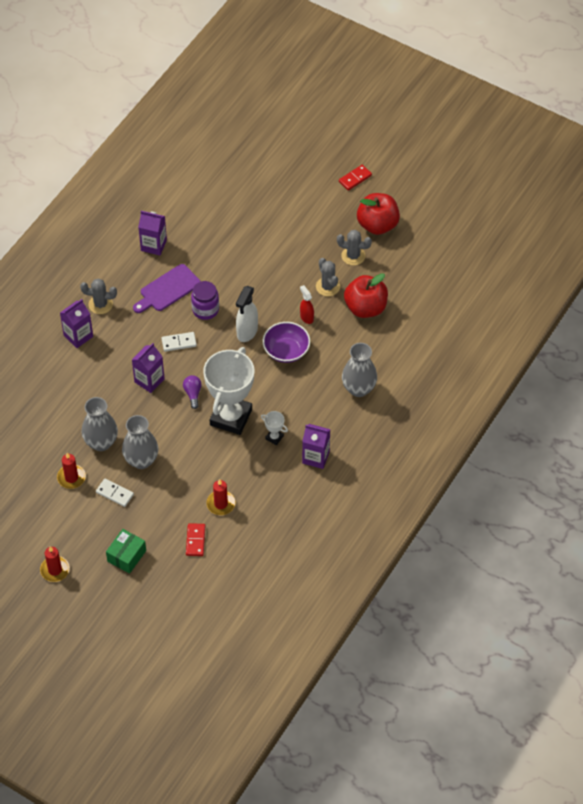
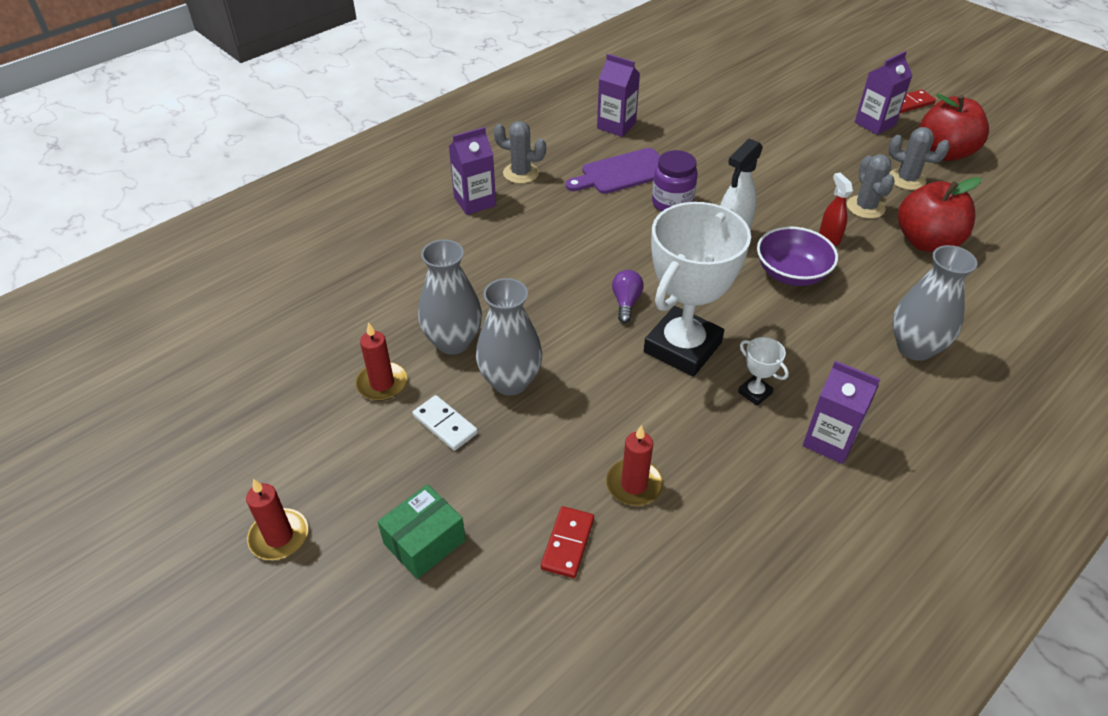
camera: 15 degrees right, 10 degrees down
(149, 380) = (561, 273): purple carton -> purple carton (875, 124)
(179, 342) = (621, 234): white domino -> none

